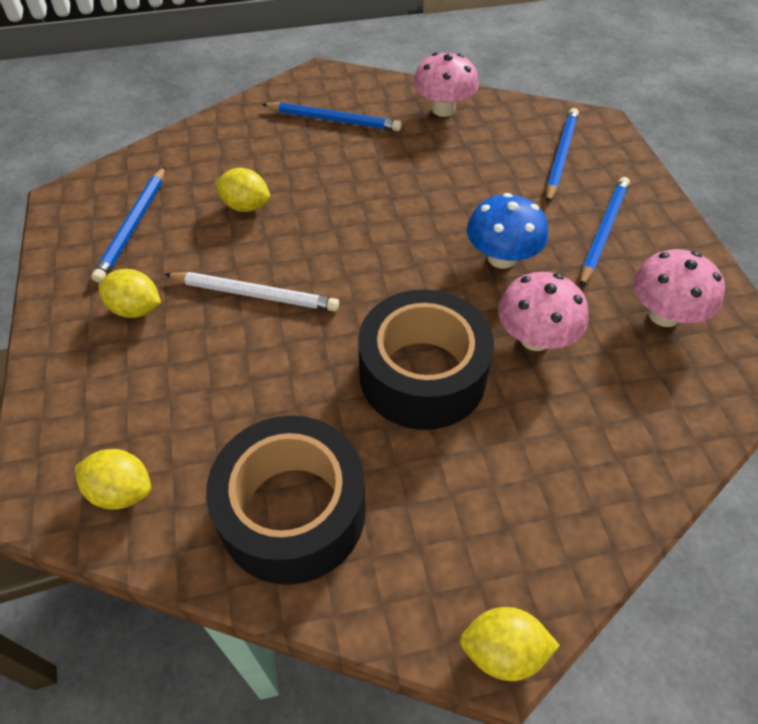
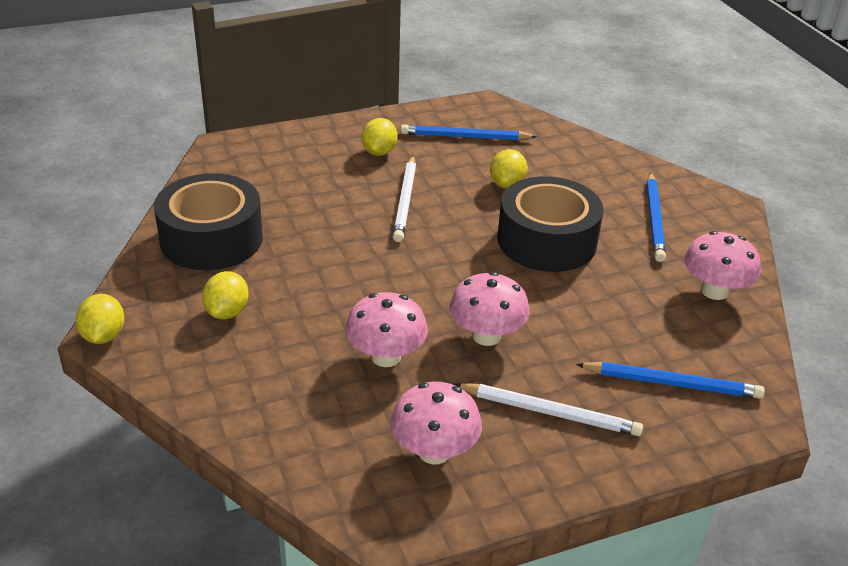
camera: 80 degrees right, 15 degrees down
(122, 491) = (227, 172): yellow lemon -> yellow lemon (227, 312)
(422, 375) = (335, 291): black tape -> black tape (547, 241)
(501, 258) = (486, 336): blue mushroom -> pink mushroom
(603, 232) = (549, 412): blue pencil -> white pencil

